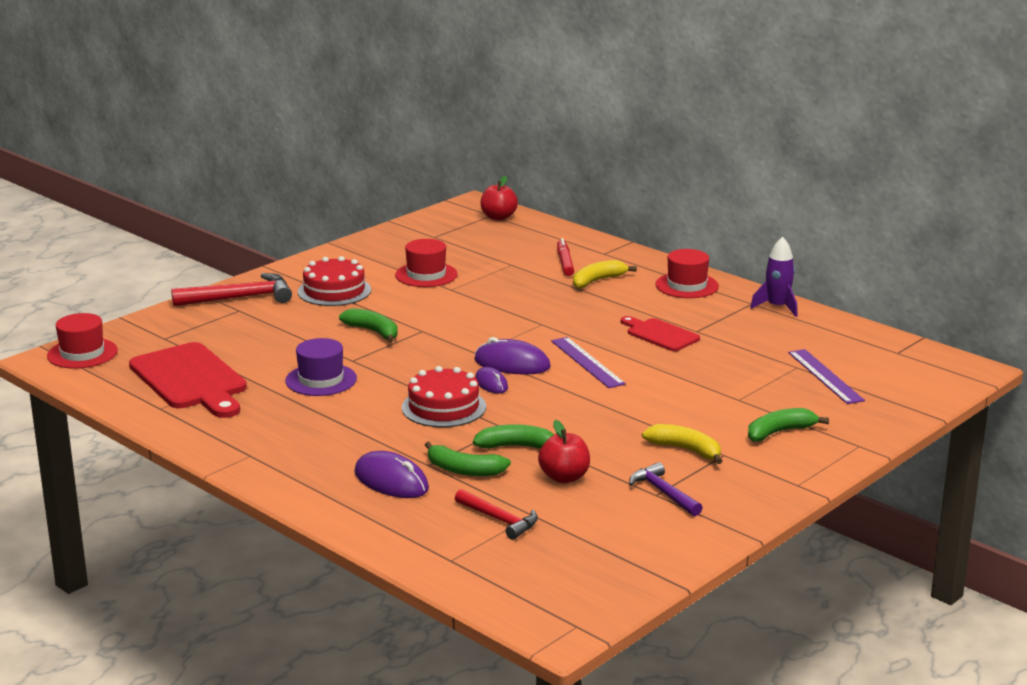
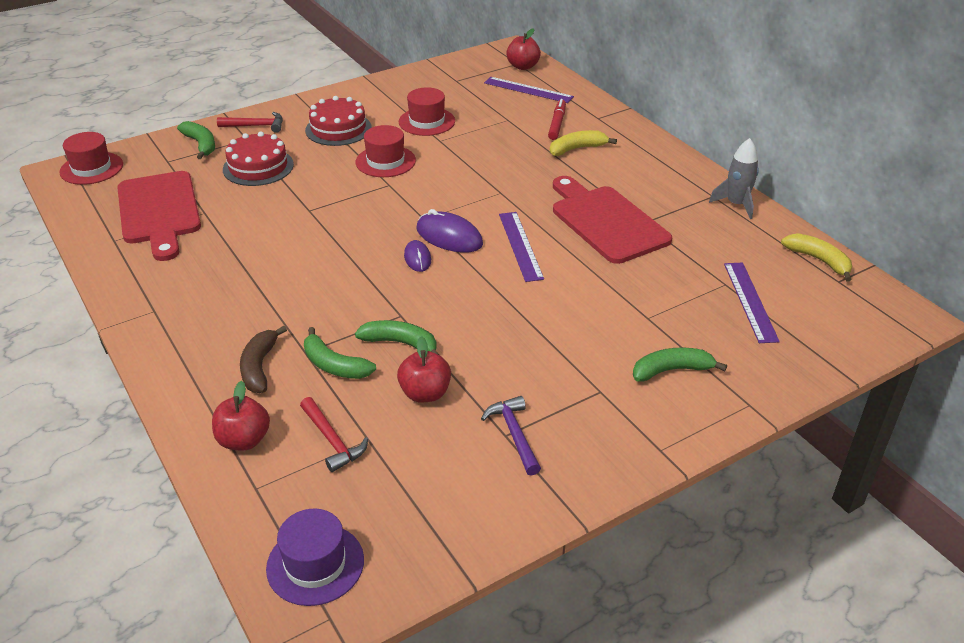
camera: 15 degrees right, 15 degrees up
(240, 298) = (256, 126): red hammer -> red hammer, size x0.63
(321, 380) = (268, 229): purple hat -> purple hat (315, 564)
(373, 332) = (346, 180): green banana -> green banana (201, 144)
(391, 481) = (259, 367): purple mouse -> brown banana
(415, 531) = (244, 440): none -> red apple
(443, 407) = (358, 280): red cake -> red cake (258, 167)
(517, 237) = (528, 90): none -> purple ruler
(660, 334) = (606, 222): red cutting board -> red cutting board, size x1.78
(685, 450) = (564, 378): yellow banana -> yellow banana (819, 260)
(687, 285) = (658, 166): red hat -> red hat (385, 161)
(777, 307) = (736, 204): purple rocket -> grey rocket

